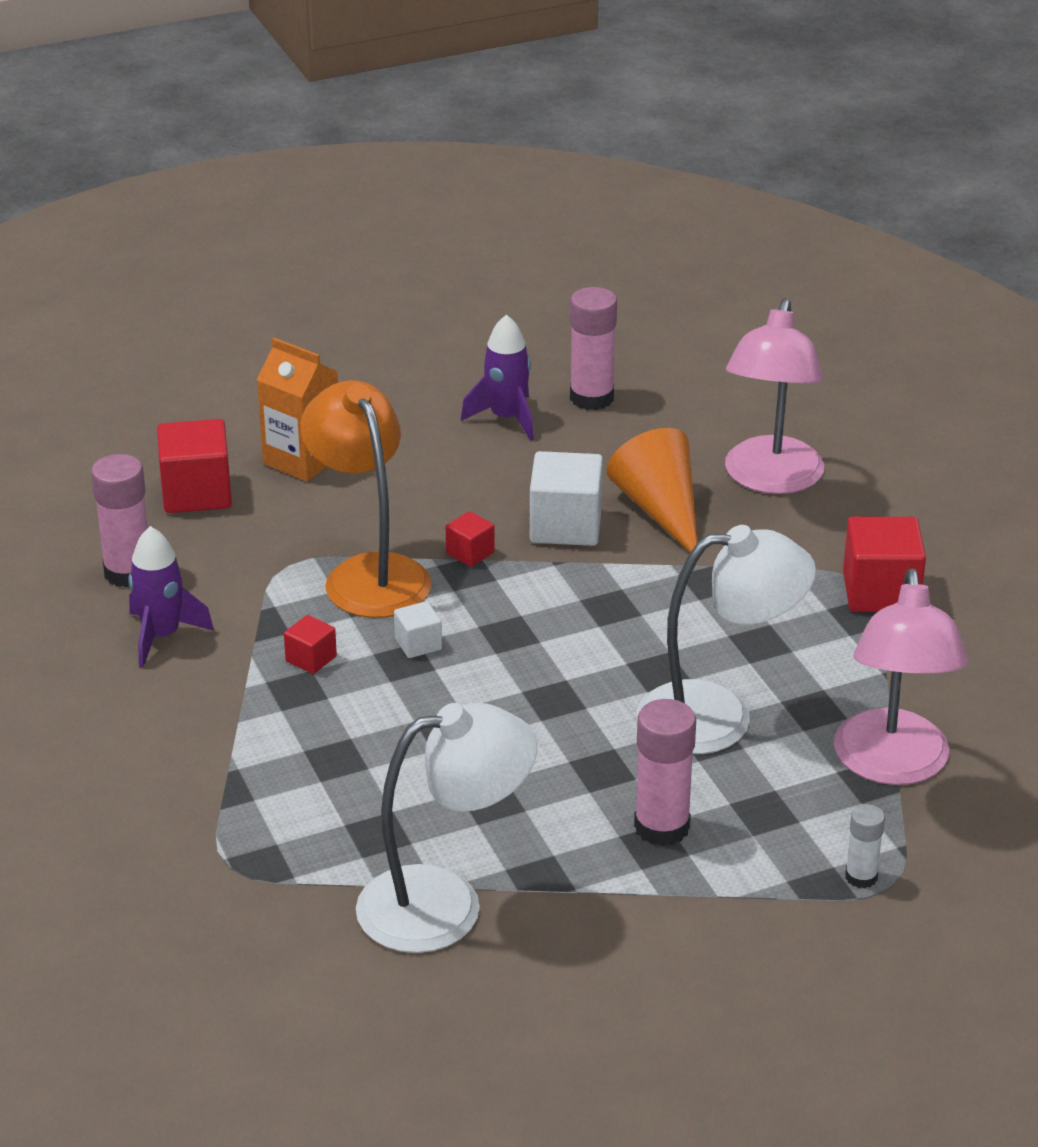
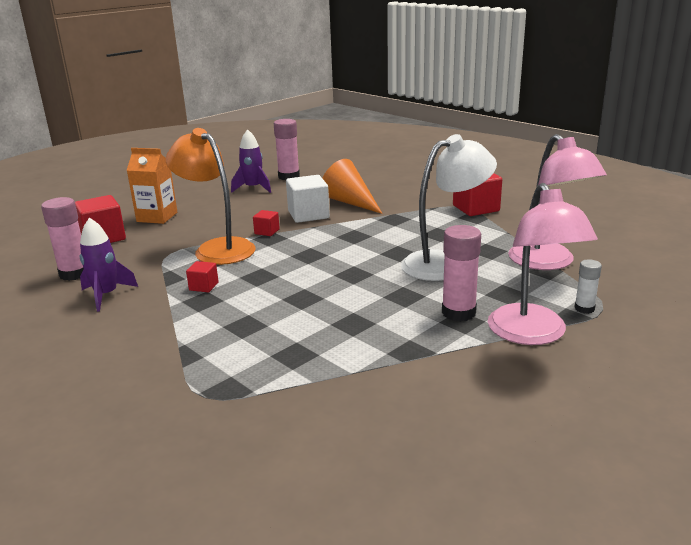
camera: 20 degrees left, 10 degrees down
(418, 644) = (262, 268): white cube -> none
(445, 904) = (363, 380): white lamp -> none
(770, 479) = (391, 185): pink lamp -> pink lamp (532, 334)

